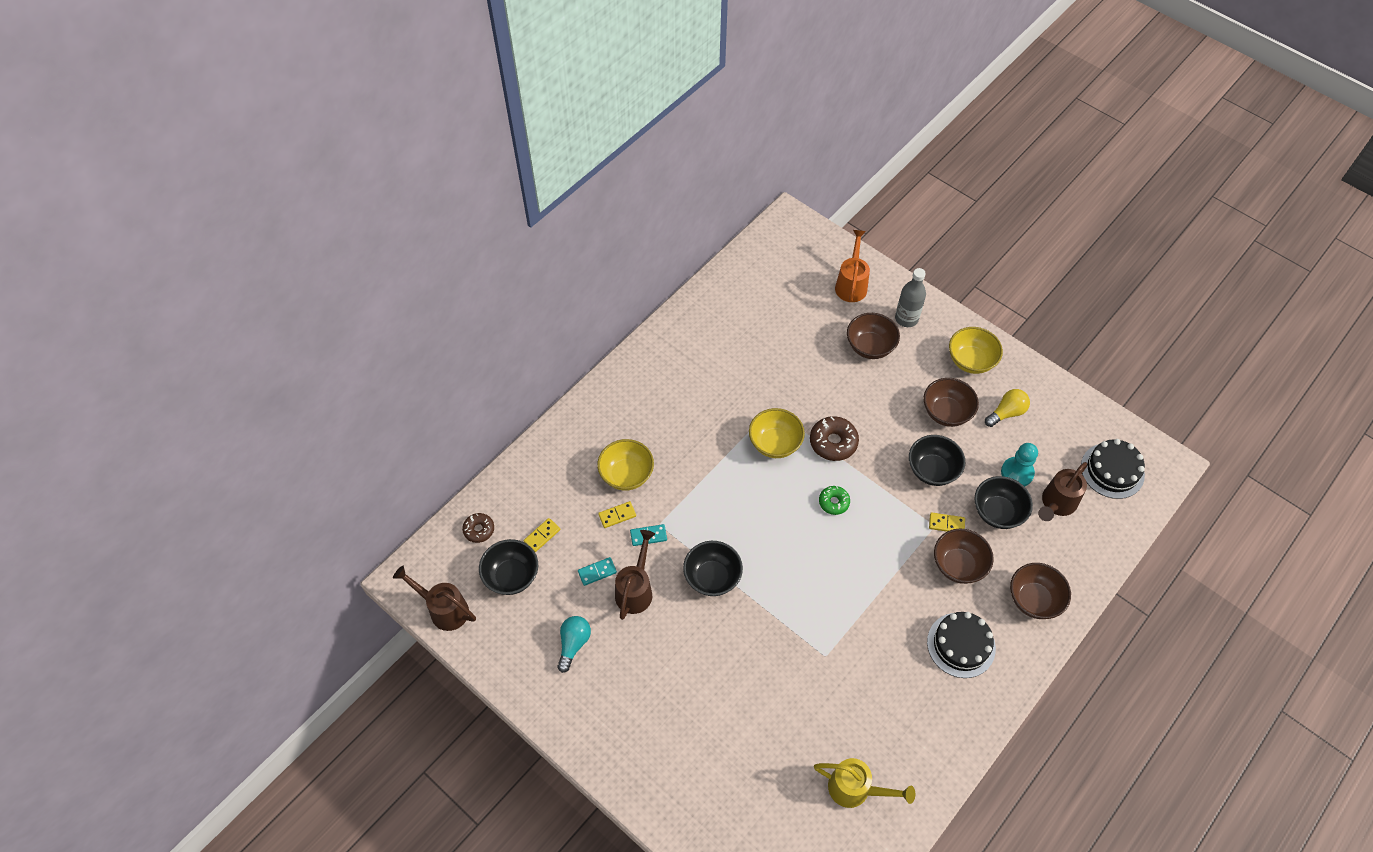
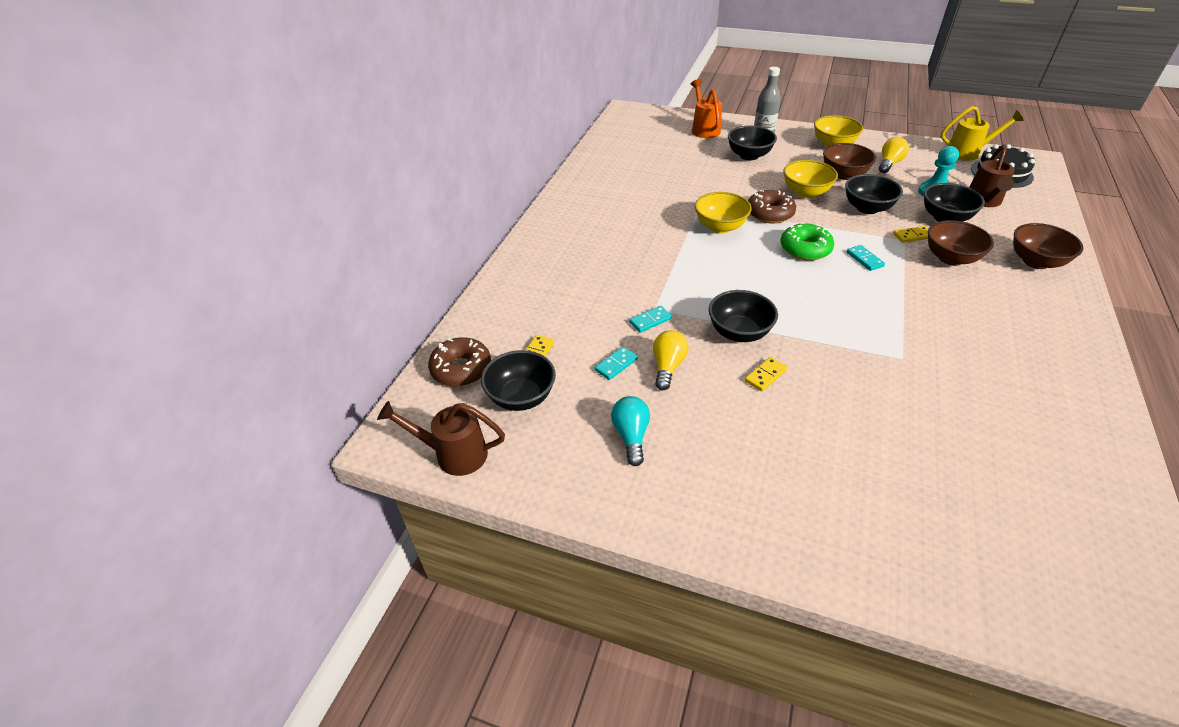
camera: 20 degrees left, 15 degrees down
(479, 530) = (461, 369): brown donut -> brown donut, size x1.61
(617, 515) = (607, 314): yellow domino -> yellow domino (765, 375)
(626, 475) = (596, 283): yellow bowl -> yellow bowl (805, 193)
(635, 590) = (667, 367): brown watering can -> yellow light bulb
(833, 502) = (805, 249): green donut -> green donut, size x1.61
(855, 789) = (1045, 464): yellow watering can -> yellow watering can (967, 153)
(870, 347) = (749, 156): brown bowl -> black bowl
(878, 536) = (864, 259): none -> turquoise domino
(961, 645) = (1013, 310): black cake -> none

